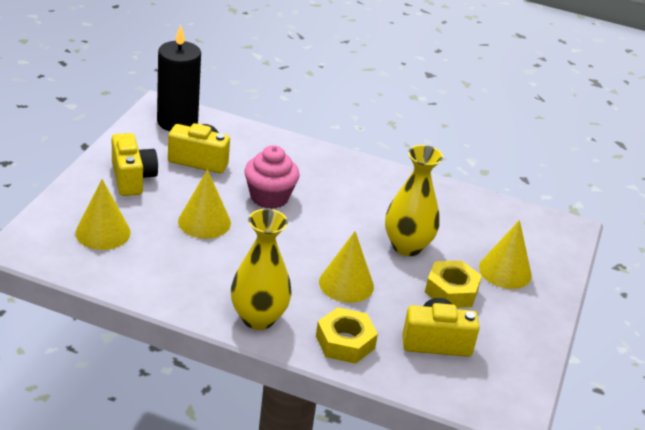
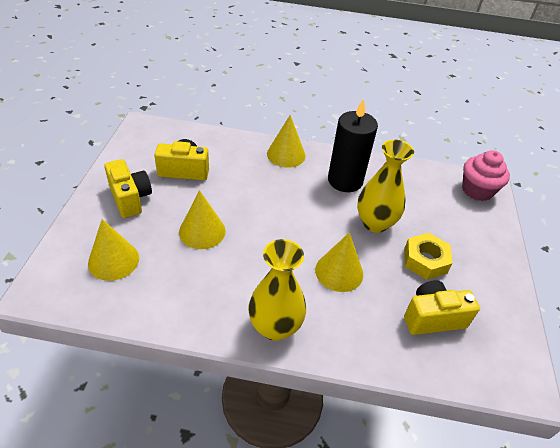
camera: 10 degrees left, 10 degrees up
(177, 122) = (158, 137): black candle -> black candle (345, 180)
(269, 197) = (250, 196): pink cupcake -> pink cupcake (477, 190)
(345, 342) = (358, 336): yellow nut -> none
(505, 271) = (458, 232): yellow cone -> yellow cone (286, 154)

